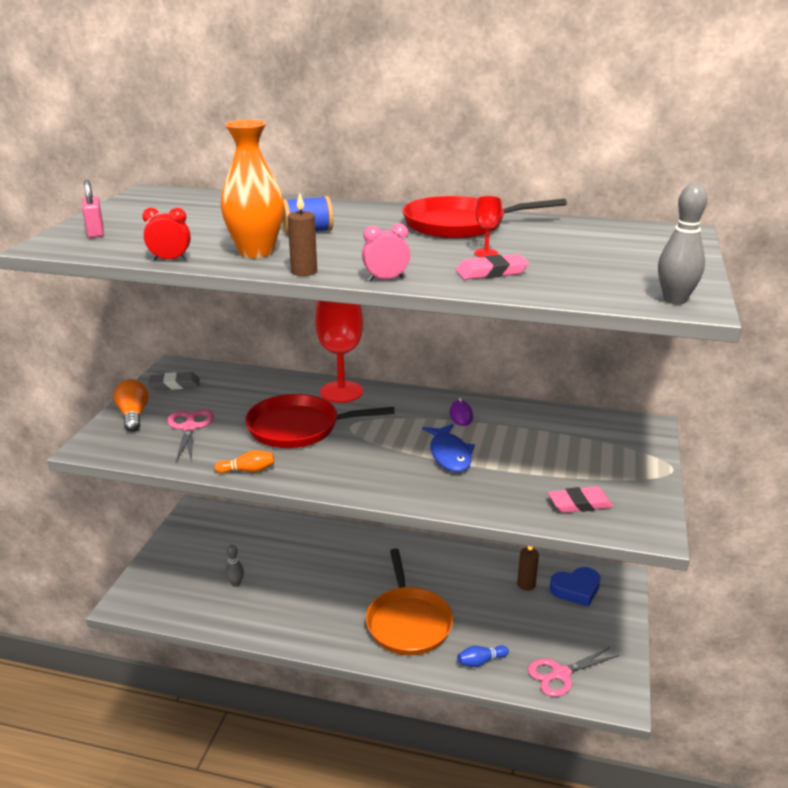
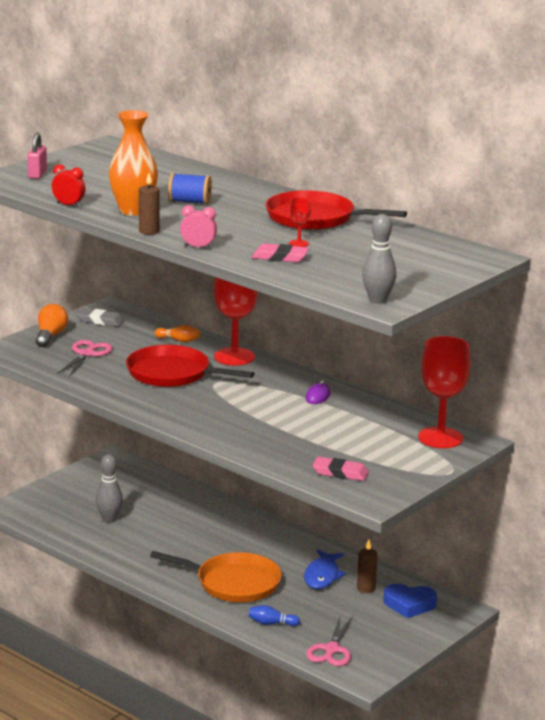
camera: 25 degrees right, 5 degrees down
(236, 583) = (109, 519): grey bowling pin -> grey bowling pin, size x1.55
(247, 470) = (106, 392): orange bowling pin -> orange bowling pin (178, 340)
(408, 622) = (233, 583): orange pan -> orange pan turned 90 degrees counterclockwise
(449, 454) = (275, 419): blue fish -> blue fish (322, 576)
(560, 674) = (331, 650): pink scissors -> pink scissors turned 75 degrees counterclockwise
(616, 431) = (440, 438): none -> red goblet

